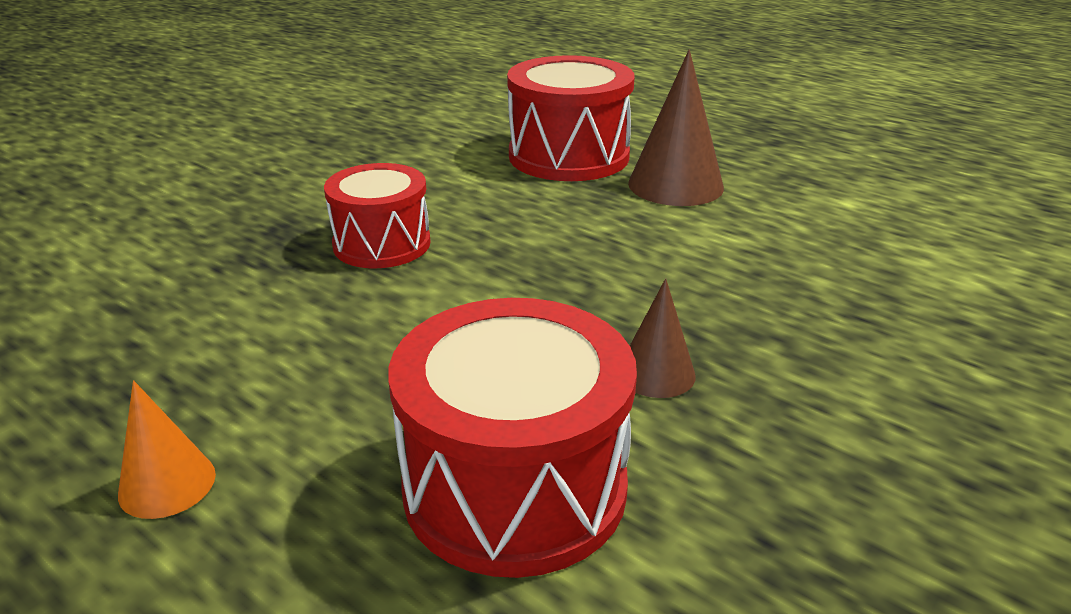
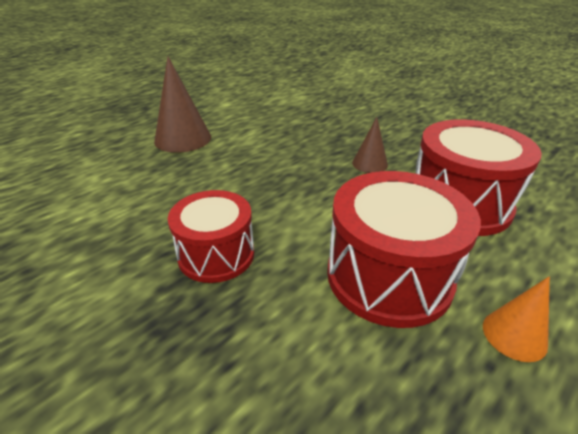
camera: 85 degrees left, 5 degrees up
(568, 156) = (113, 168): red drum -> red drum (389, 276)

